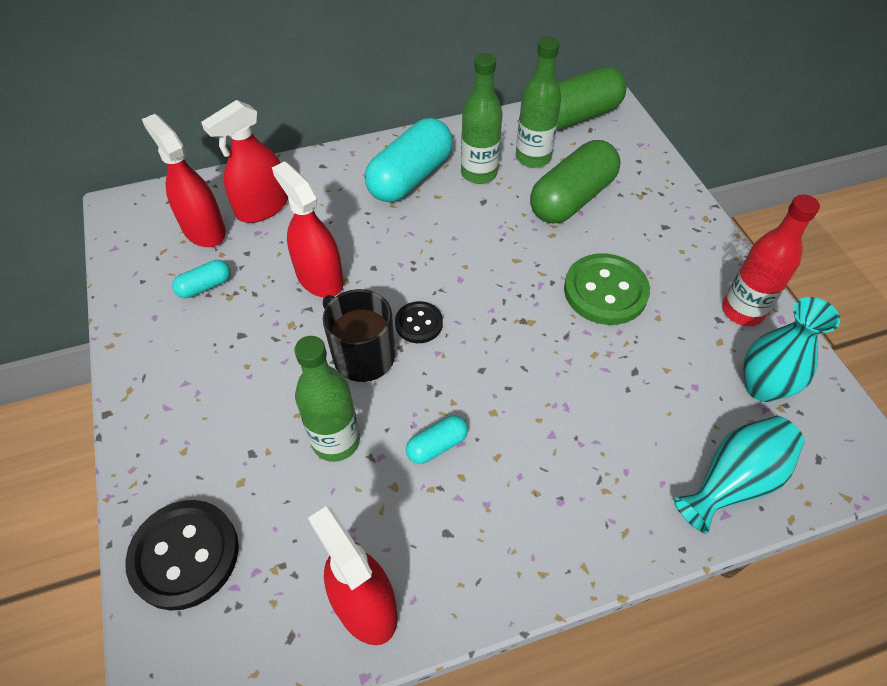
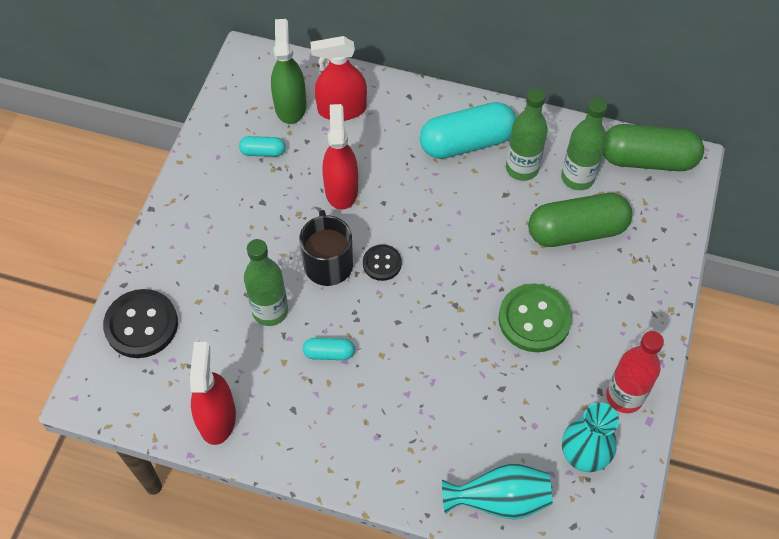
camera: 35 degrees right, 5 degrees up
(204, 230) = (290, 106): red spray bottle -> green spray bottle

